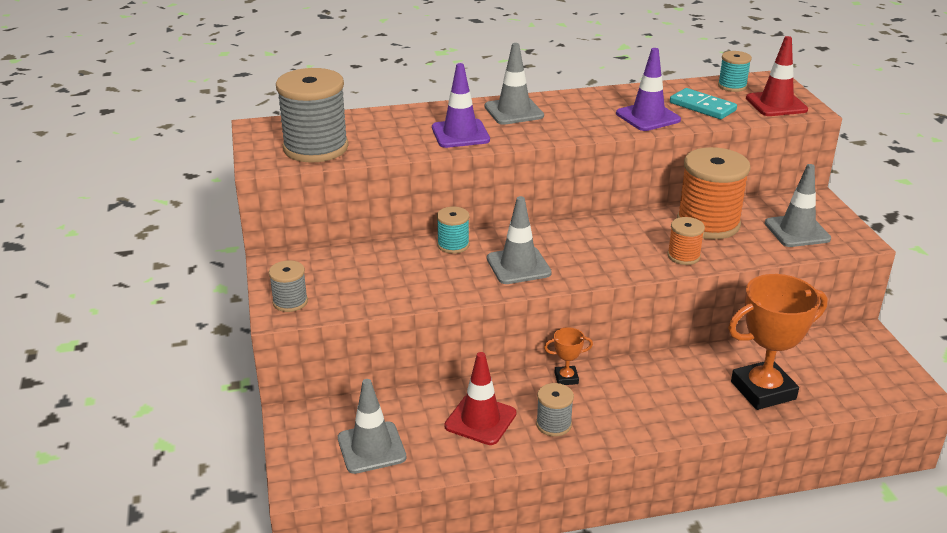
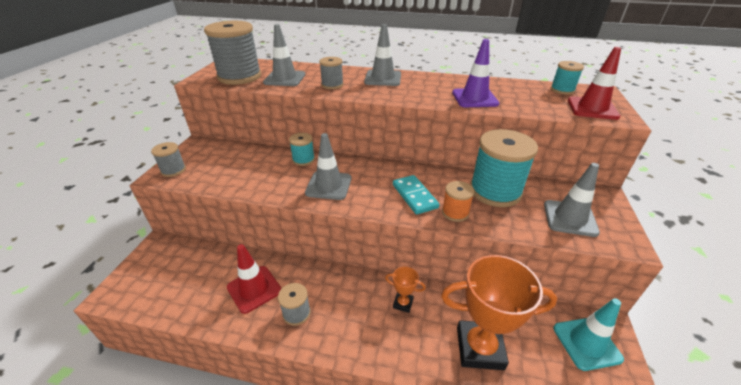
camera: 25 degrees right, 5 degrees up
(371, 448) = (173, 284): grey traffic cone -> grey traffic cone (284, 78)
(460, 134) = (332, 85): purple traffic cone -> grey spool
(566, 378) = (336, 277): orange trophy -> orange trophy (403, 303)
(702, 107) = (525, 99): turquoise domino -> turquoise domino (414, 196)
(708, 223) = (495, 191): orange spool -> turquoise spool
(854, 355) = (586, 343): none -> turquoise traffic cone

